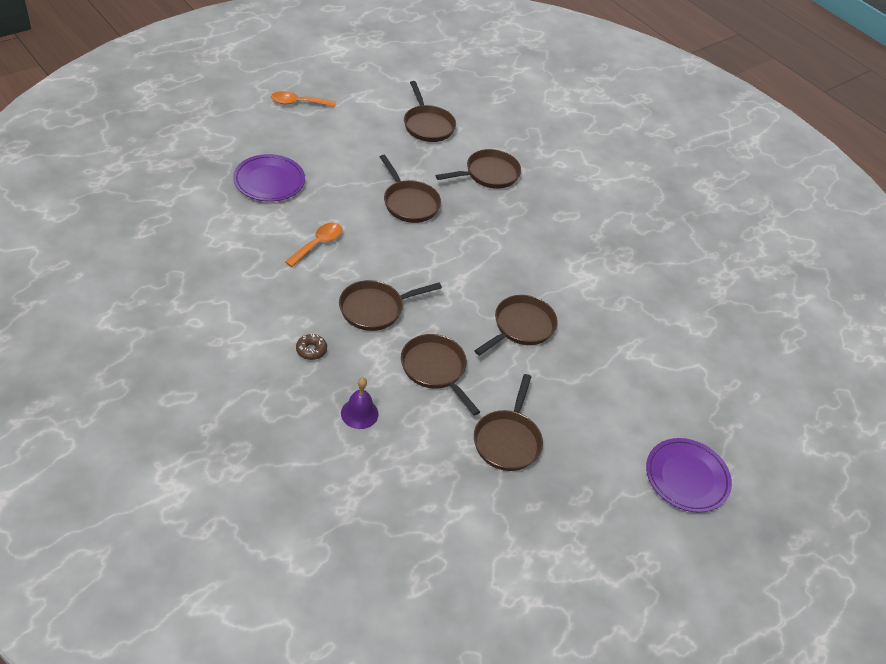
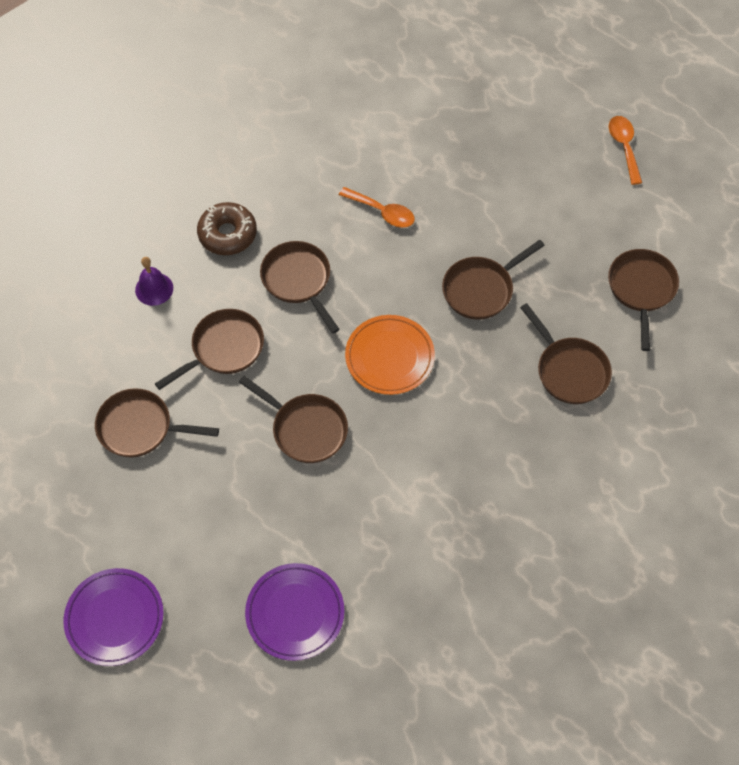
camera: 90 degrees right, 15 degrees up
(269, 181) = (469, 148): purple plate -> purple plate (295, 613)
(311, 350) = (227, 234): brown donut -> brown donut, size x1.85
(427, 125) = (641, 289): brown pan -> brown pan turned 120 degrees clockwise
(461, 265) = (389, 357): none -> orange plate

